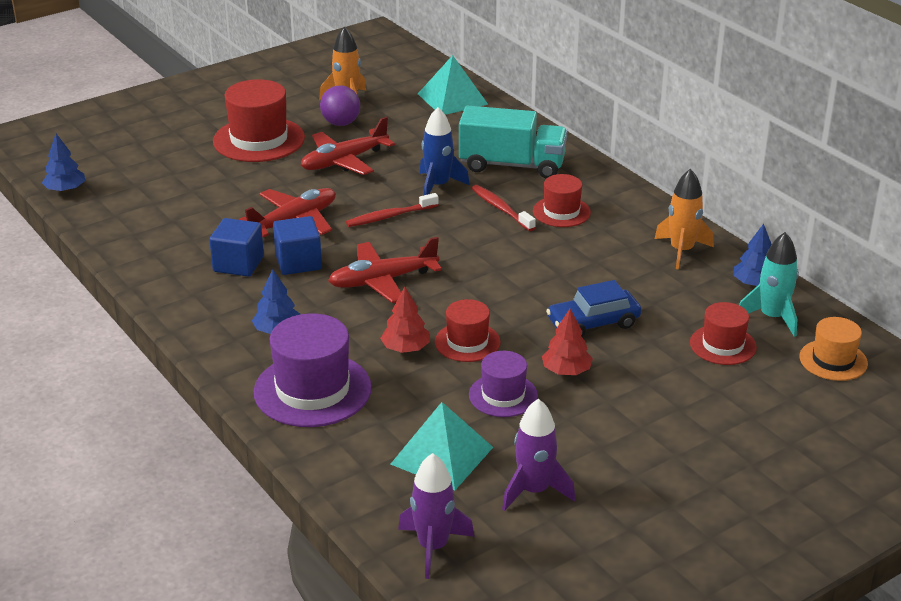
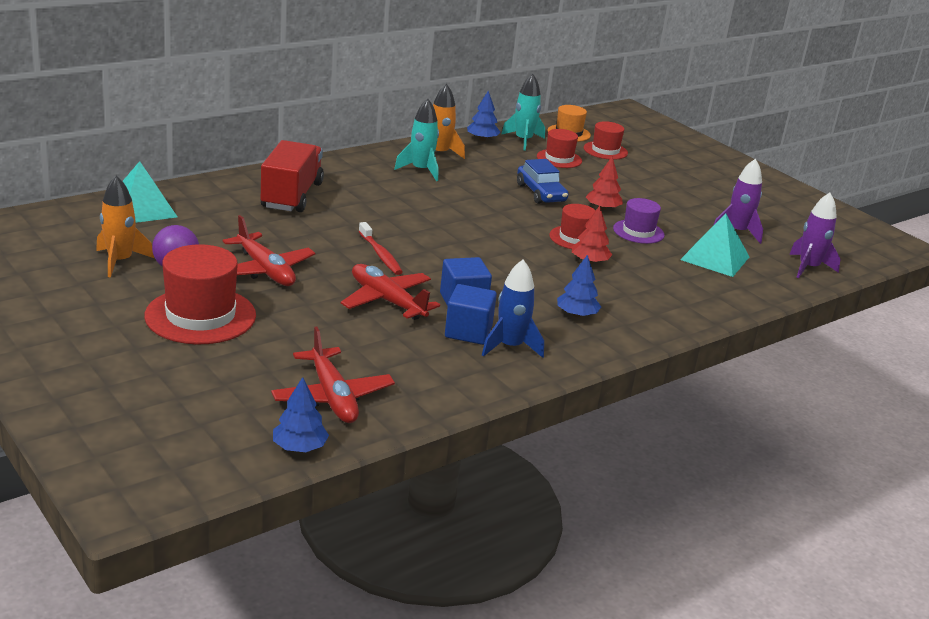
camera: 95 degrees left, 5 degrees down
(312, 390) = (656, 302): purple hat -> none
(382, 281) = (491, 265): red plane -> red plane (332, 397)
(438, 186) = (325, 229): blue rocket -> blue rocket (510, 347)
(501, 209) = (370, 207): red toothbrush -> none
(512, 165) = (292, 196): turquoise truck -> red truck
(561, 212) = (378, 185): red hat -> red hat (605, 150)
(620, 238) = (421, 170): none -> turquoise rocket

